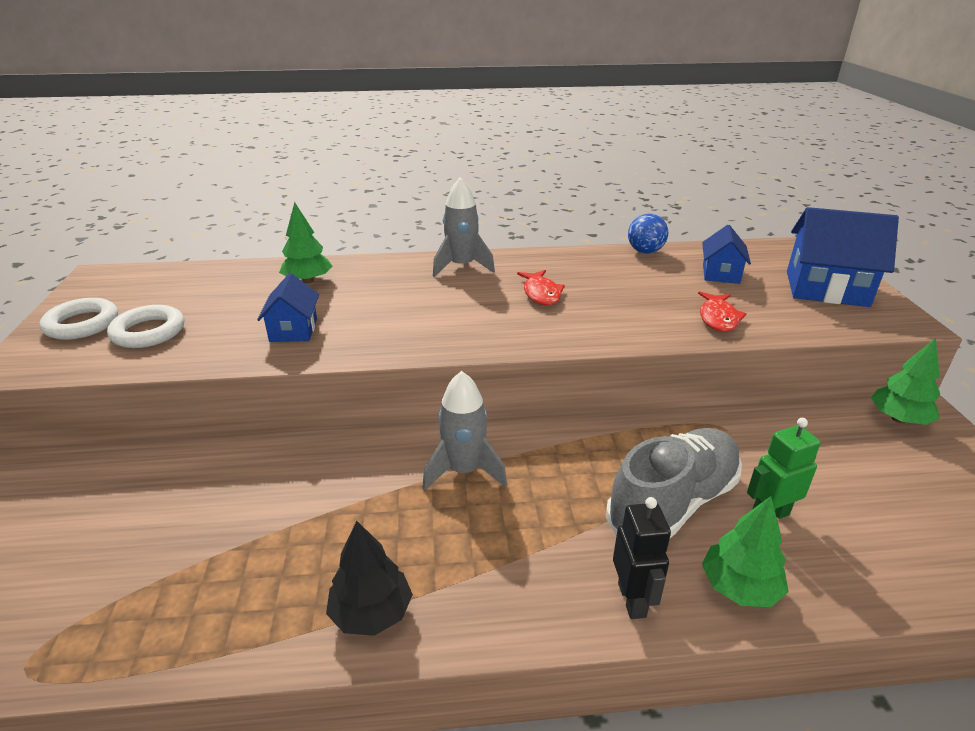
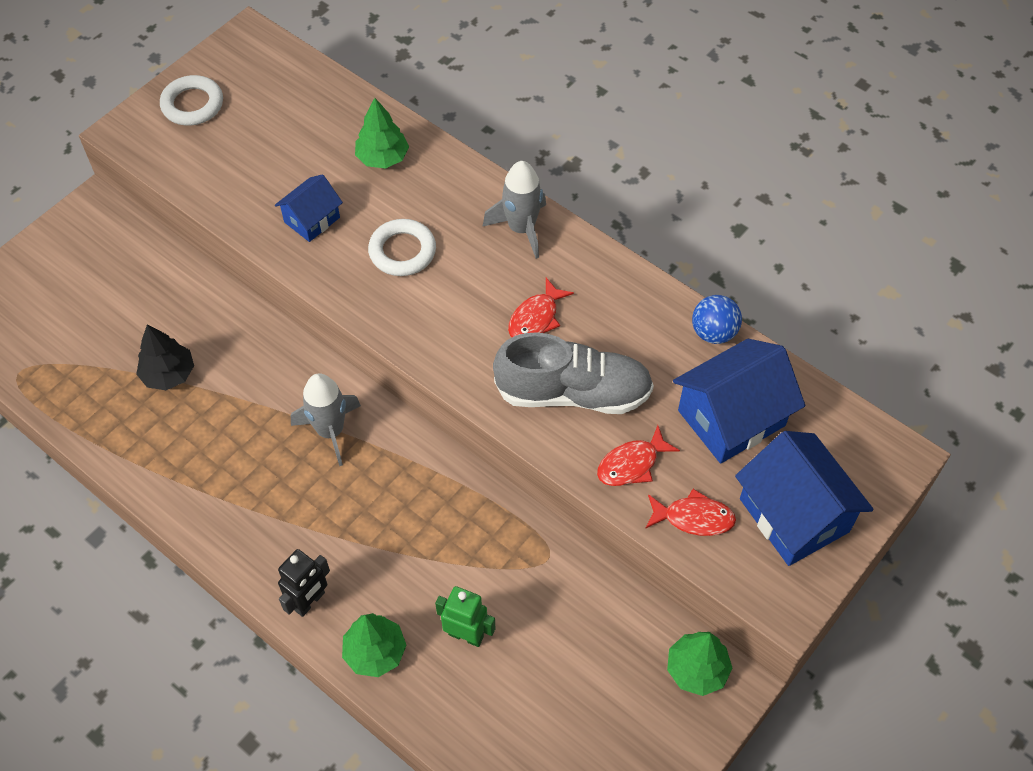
camera: 45 degrees right, 25 degrees up
(148, 332) = (223, 148): white ring -> white ring (402, 251)
(371, 612) = (179, 483): black tree -> black tree (169, 374)
(673, 503) = (421, 571): grey shoe -> grey shoe (573, 393)
(721, 274) = (731, 418): blue house -> blue house, size x1.76
(793, 318) = (693, 518): none -> red fish

